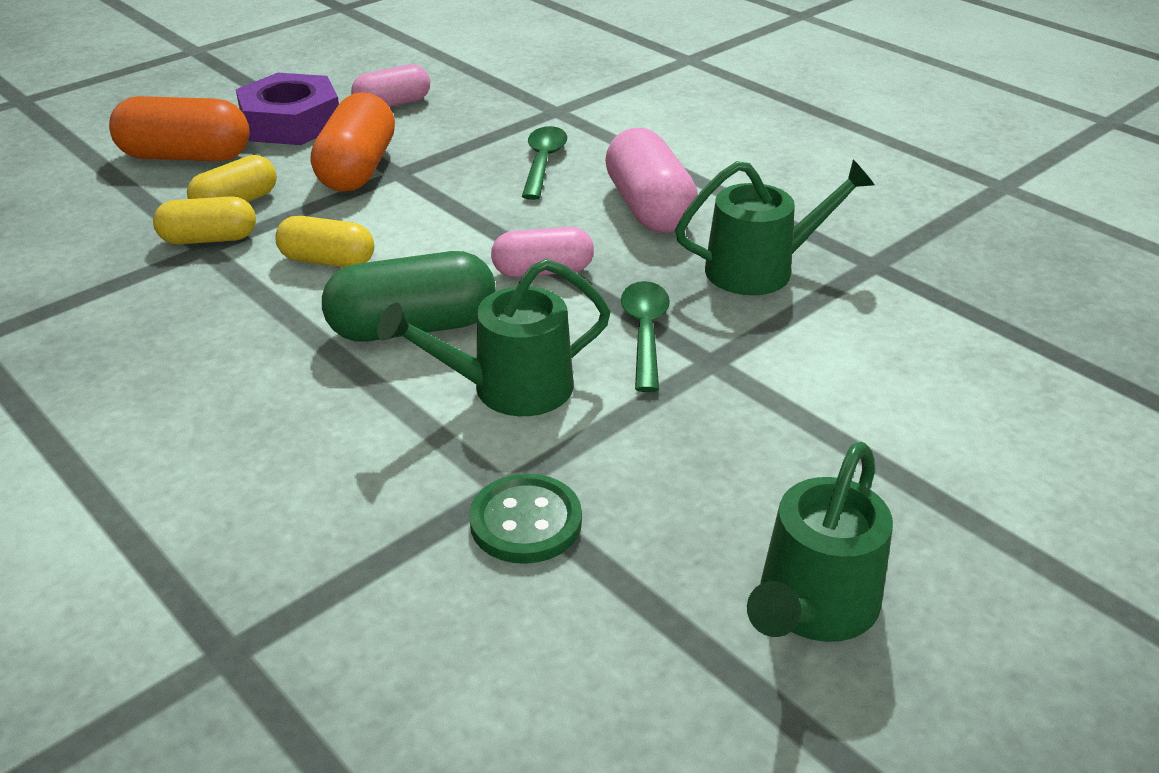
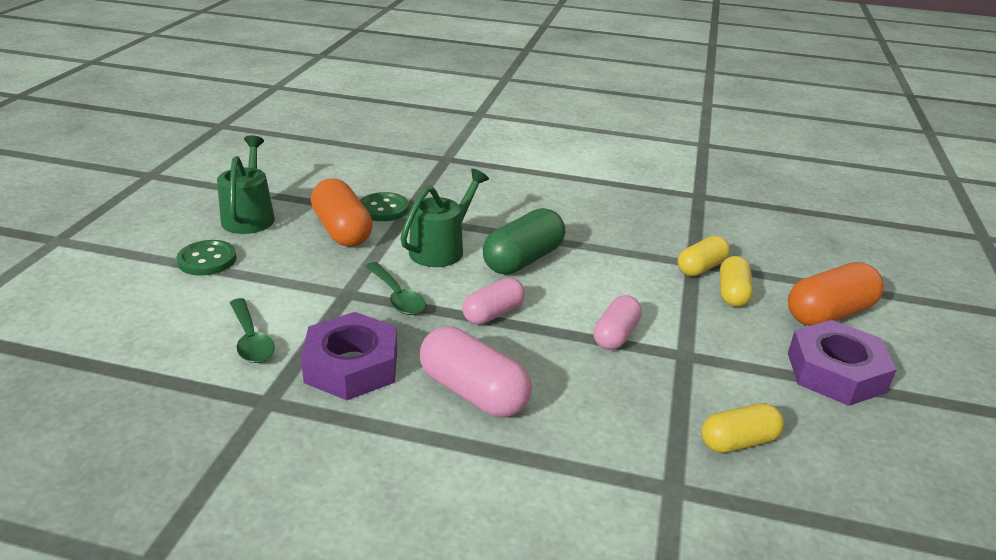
camera: 145 degrees right, 5 degrees down
(327, 261) = (620, 278): yellow capsule -> yellow capsule (738, 441)
(358, 169) = (714, 347): orange capsule -> orange capsule (342, 230)
(392, 104) = (810, 429): pink capsule -> pink capsule (616, 335)
(543, 162) = (601, 409): green spoon -> green spoon (251, 339)
(761, 269) = (352, 366): green watering can -> purple nut
(921, 507) = (207, 260): none -> green button

